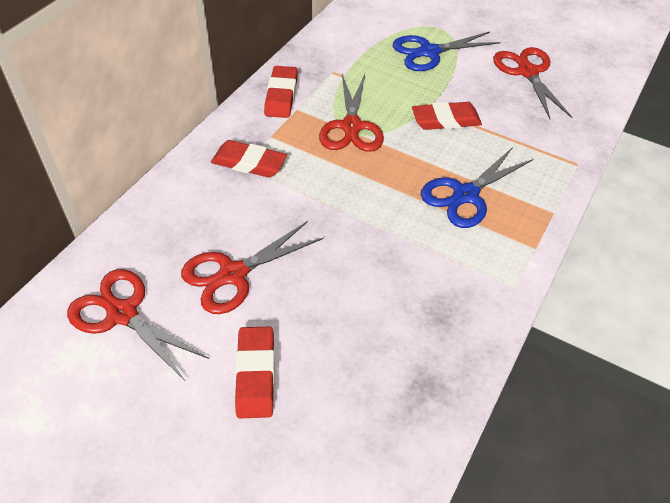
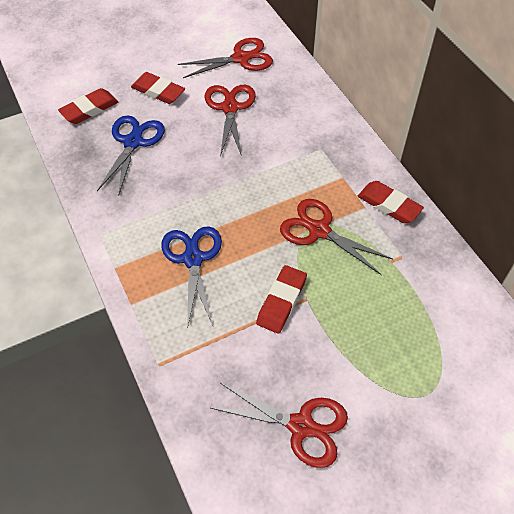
camera: 125 degrees right, 5 degrees up
(249, 163) = (321, 153): red eraser -> red eraser (89, 109)
(429, 52) = (388, 354): blue scissors -> blue scissors (133, 142)

